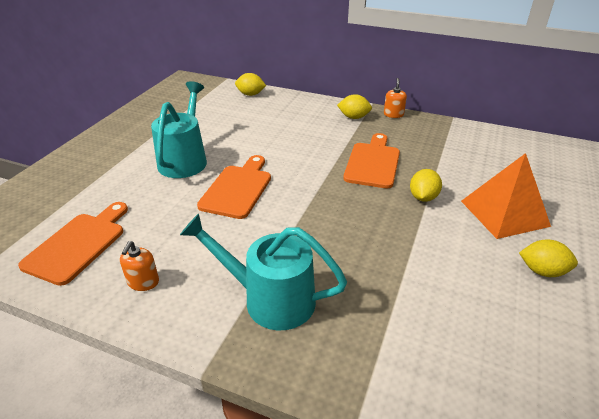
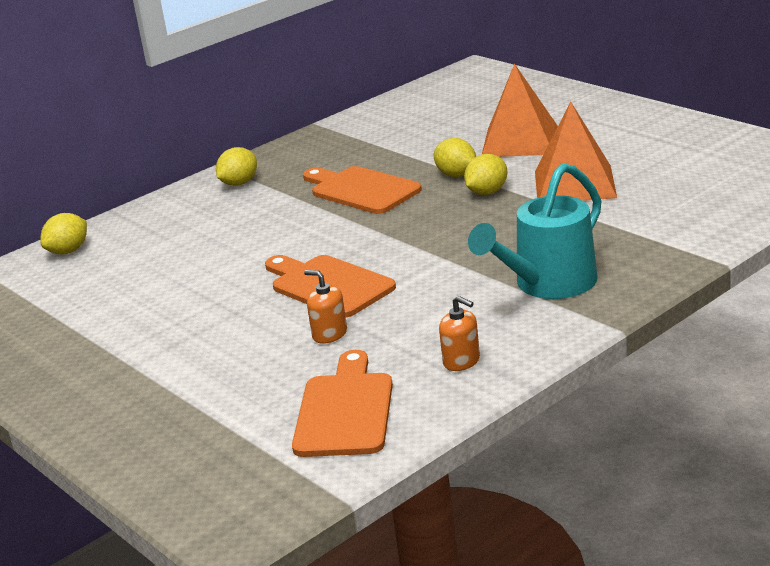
camera: 60 degrees left, 10 degrees down
(78, 244) = (345, 410): orange cutting board -> orange cutting board turned 45 degrees clockwise
(185, 159) = (210, 321): turquoise watering can -> none
(393, 114) = (263, 157): orange soap dispenser -> orange soap dispenser (329, 334)
(452, 267) = (574, 184): none -> orange pyramid
(542, 271) = (611, 146): yellow lemon -> yellow lemon (487, 192)

